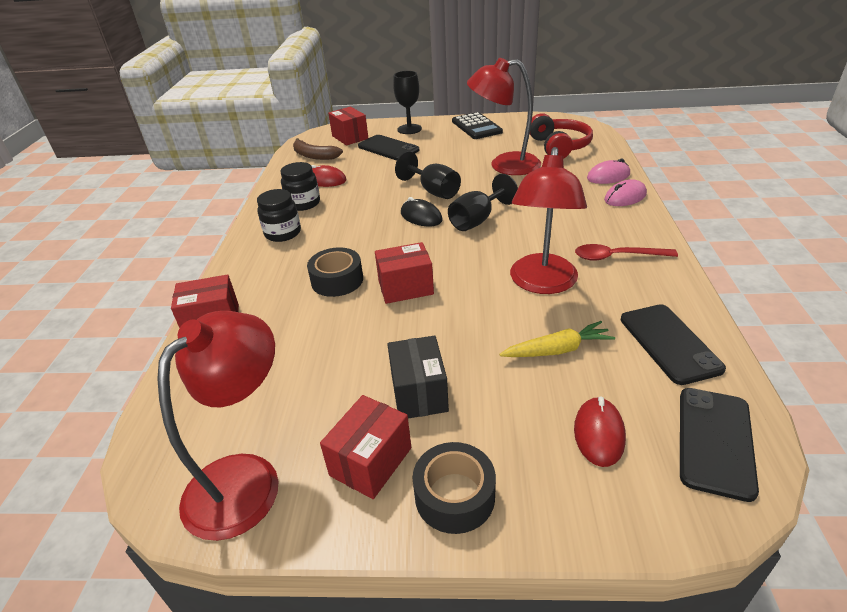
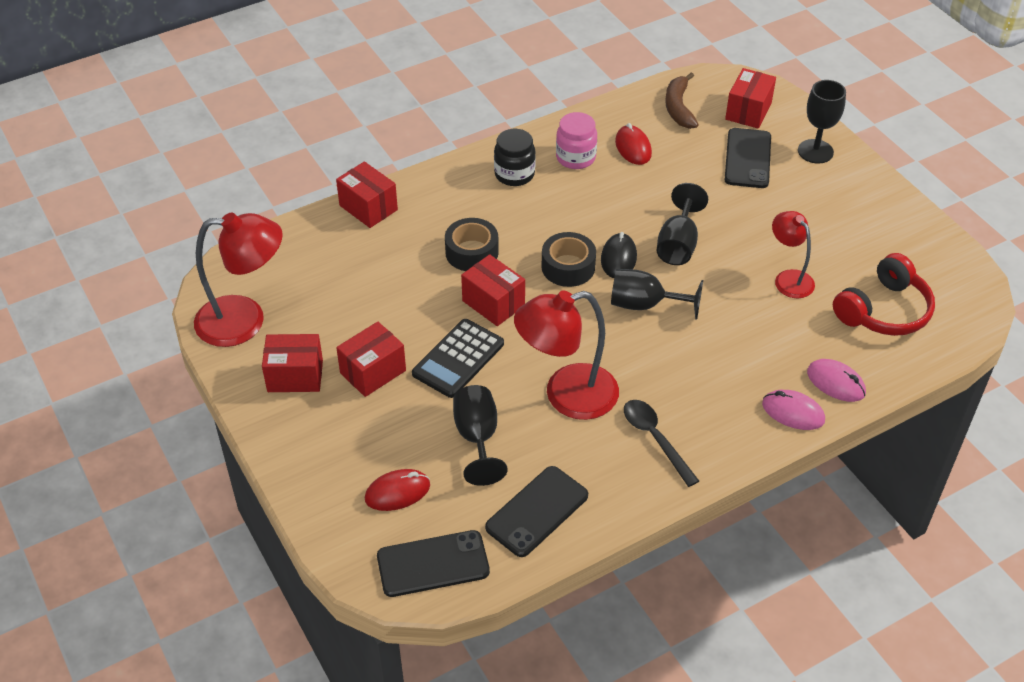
camera: 55 degrees right, 10 degrees up
(303, 203) = (575, 157): black jar -> pink jar
(419, 393) = (373, 372): black box -> red box
(454, 496) = (294, 432): black tape -> black tape (568, 267)
(476, 127) = (877, 210): black calculator -> black calculator (458, 359)
(504, 165) = (789, 278): red lamp -> red lamp, size x0.59
(557, 350) = (477, 438): yellow carrot -> black goblet
(617, 257) = (655, 439): red spoon -> black spoon

